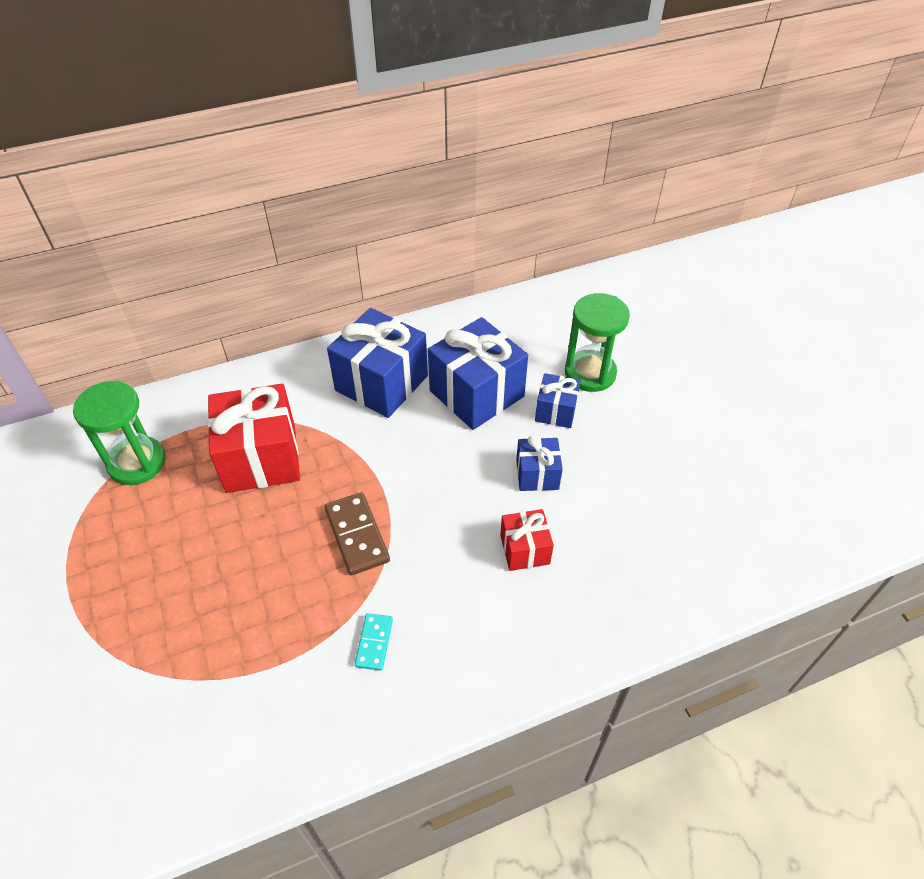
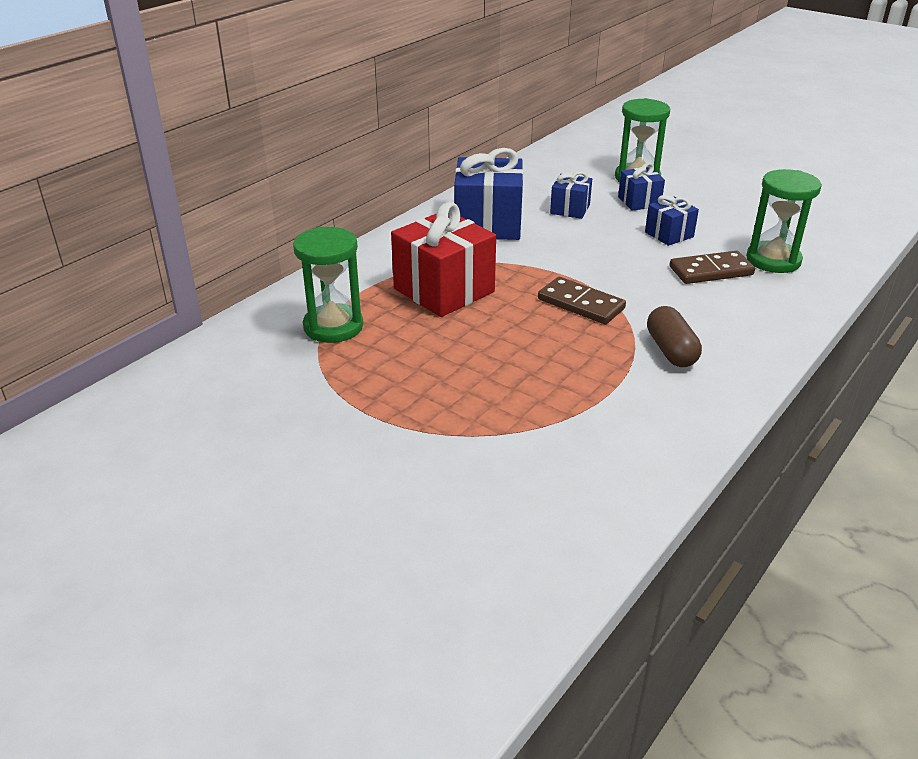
camera: 30 degrees left, 15 degrees down
(374, 642) = (670, 350): turquoise domino -> brown capsule
(476, 393) = (570, 209): blue gift -> blue gift, size x0.53
(525, 549) = (711, 271): red gift -> brown domino
(606, 564) = (773, 260): none -> green hourglass

